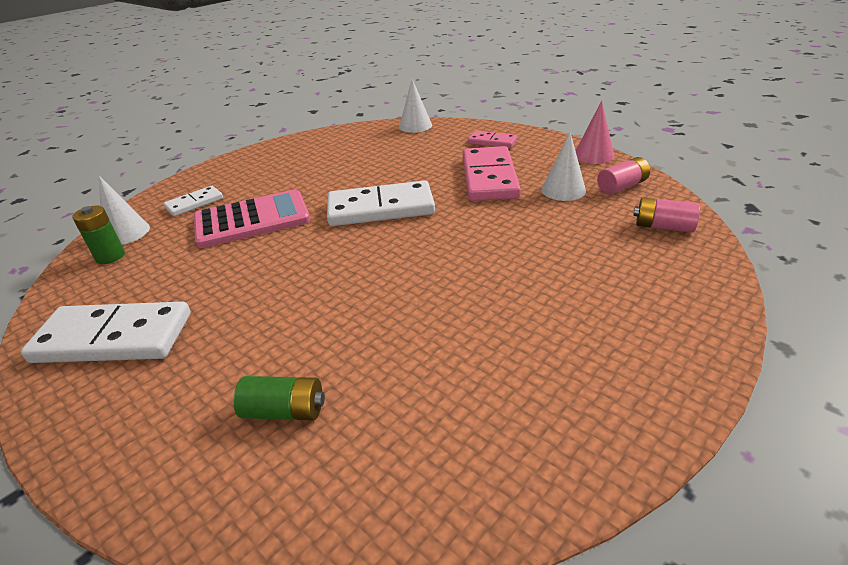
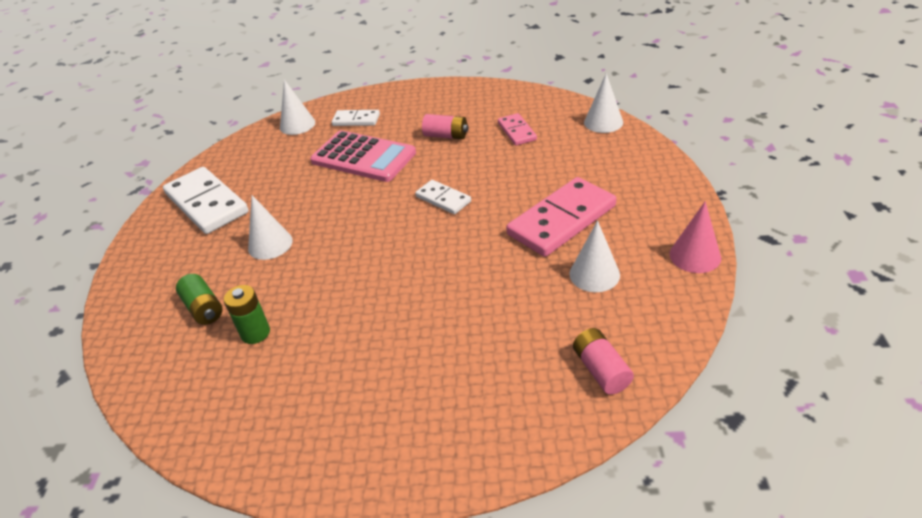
camera: 50 degrees right, 5 degrees up
(110, 256) = (270, 140): green battery -> green battery (255, 333)
(267, 319) = (270, 244): none -> white cone
(380, 208) = (443, 199): white domino -> white domino, size x0.53
(492, 142) = (634, 181): pink domino -> pink domino (516, 131)
(622, 186) = (649, 307): pink battery -> pink battery (446, 136)

